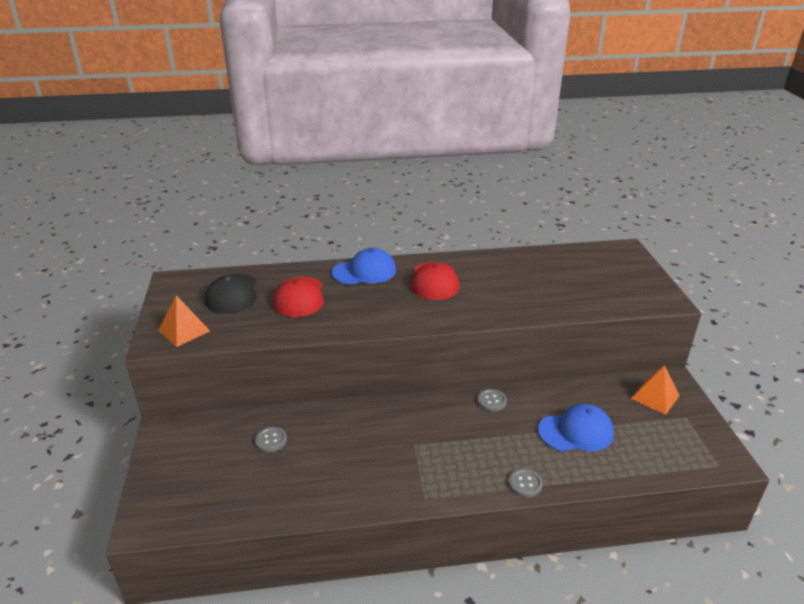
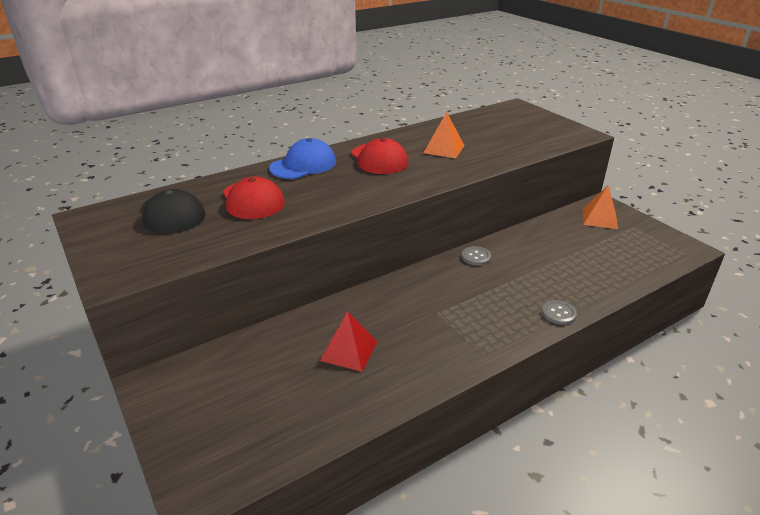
camera: 25 degrees left, 0 degrees up
(184, 330) = (141, 259): orange pyramid -> orange pyramid (444, 149)
(271, 440) = (288, 354): grey button -> none
(317, 454) = (349, 351): none -> red pyramid
(576, 431) = (564, 260): blue cap -> none

